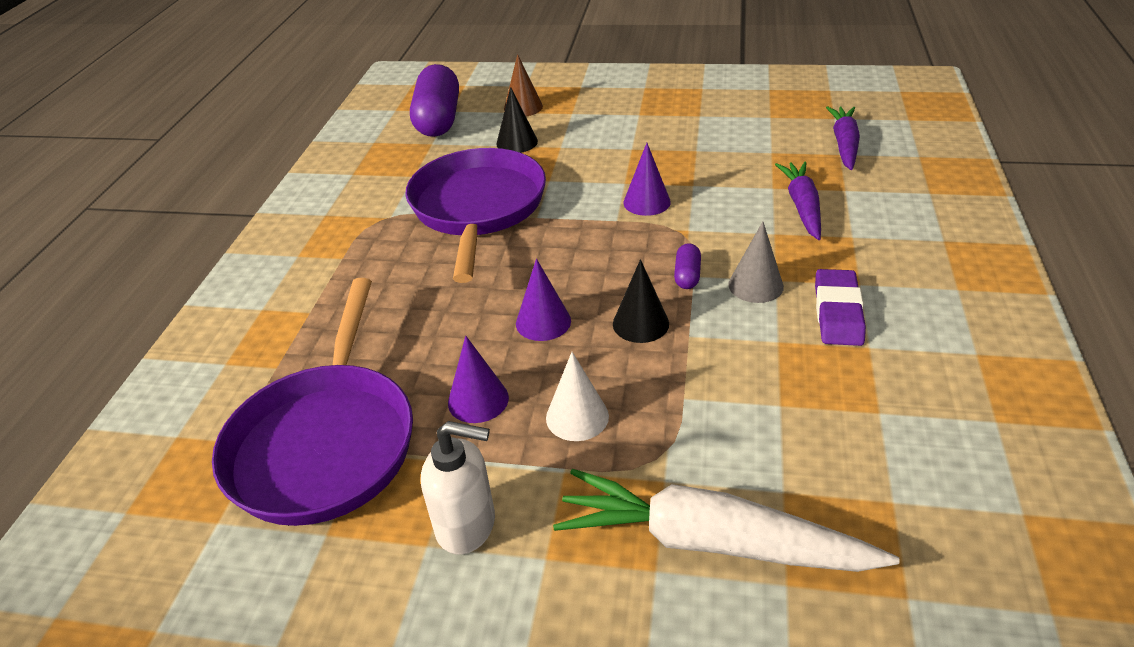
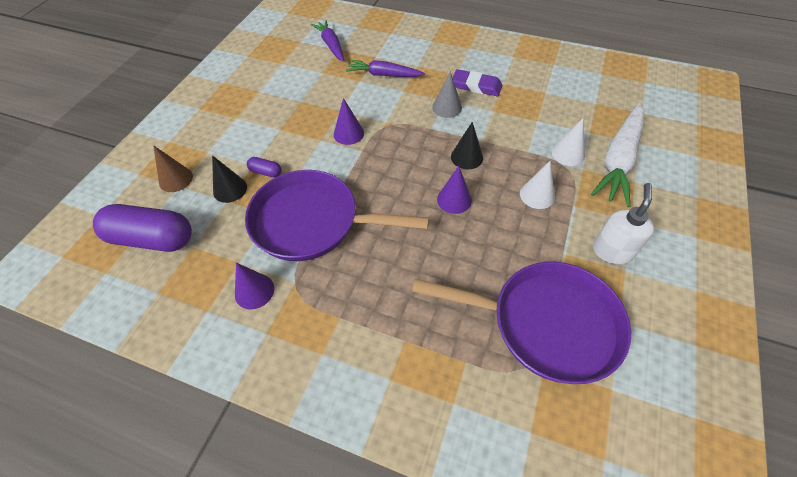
camera: 80 degrees left, 15 degrees up
(478, 400) = (518, 238): purple cone -> purple cone (254, 291)
(687, 275) = (430, 131): purple capsule -> purple capsule (266, 172)
(699, 456) = (568, 154): none -> white cone
(844, 144) = (331, 45): purple carrot -> purple carrot turned 45 degrees clockwise

